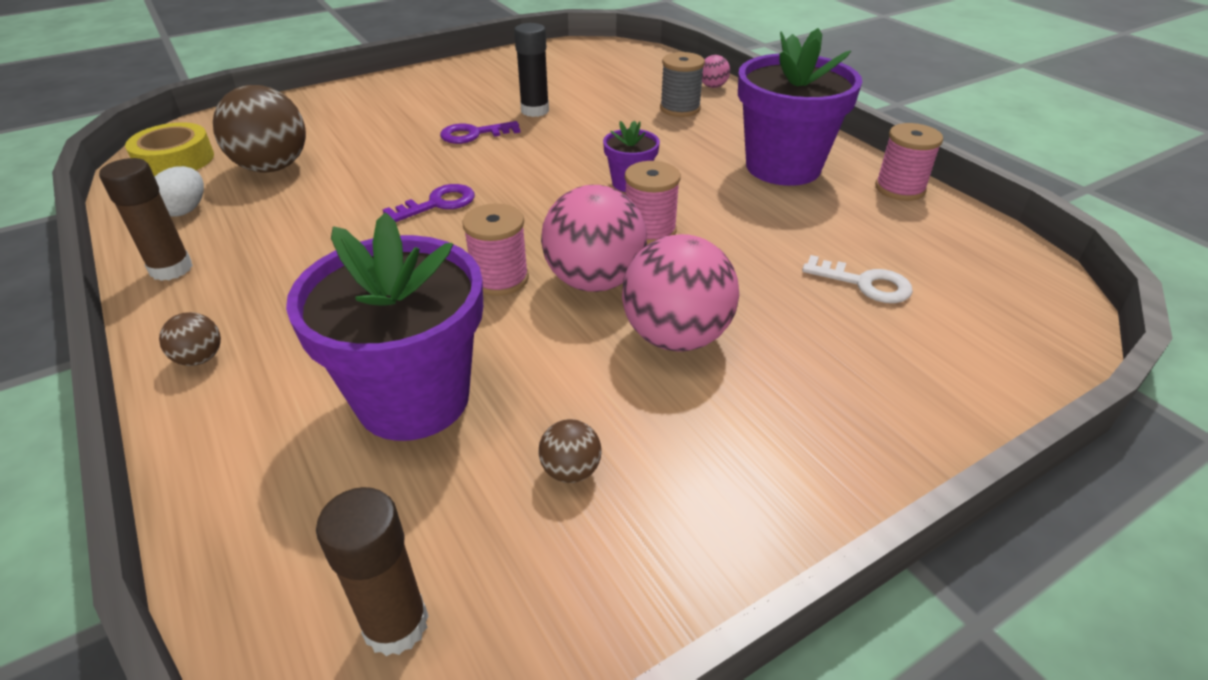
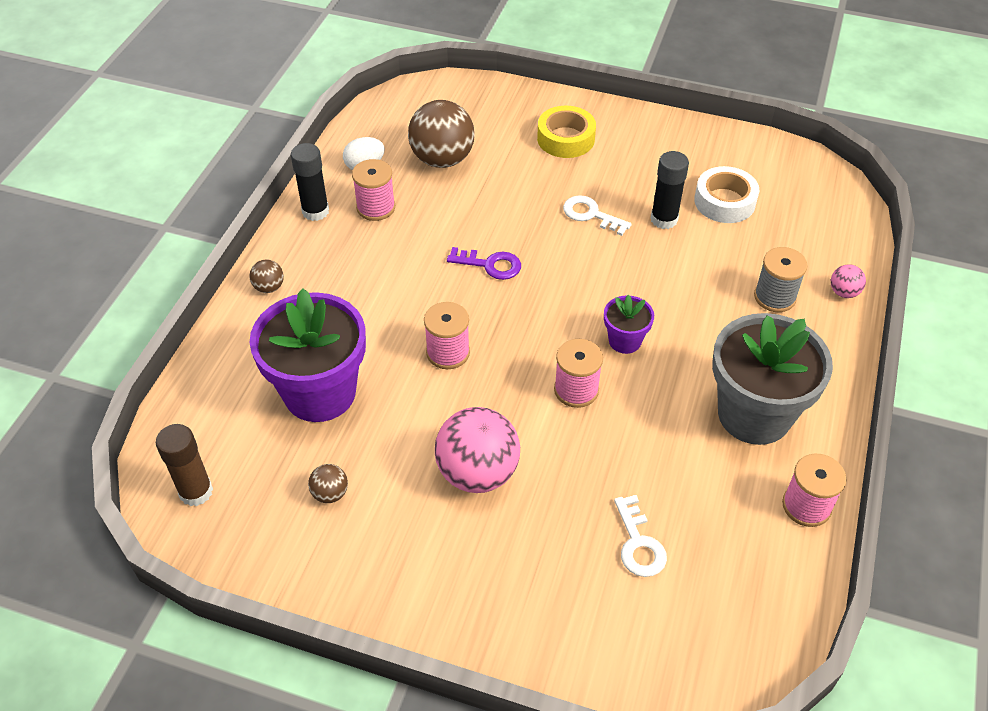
camera: 50 degrees right, 10 degrees up
(171, 269) = (315, 211): brown glue stick -> black glue stick
(175, 160) = (402, 114): yellow tape -> yellow tape (565, 139)
(247, 230) = (376, 207): none -> pink spool
(474, 134) = (591, 215): purple key -> white key
(560, 84) = (724, 201): none -> white tape
(594, 281) = (492, 398): pink ball -> none
(783, 167) = (754, 414): purple flower pot -> grey flower pot

